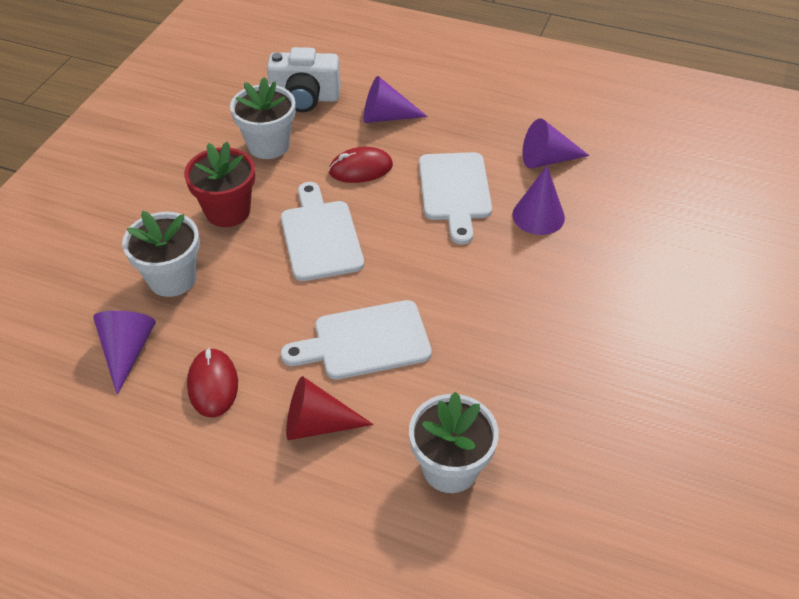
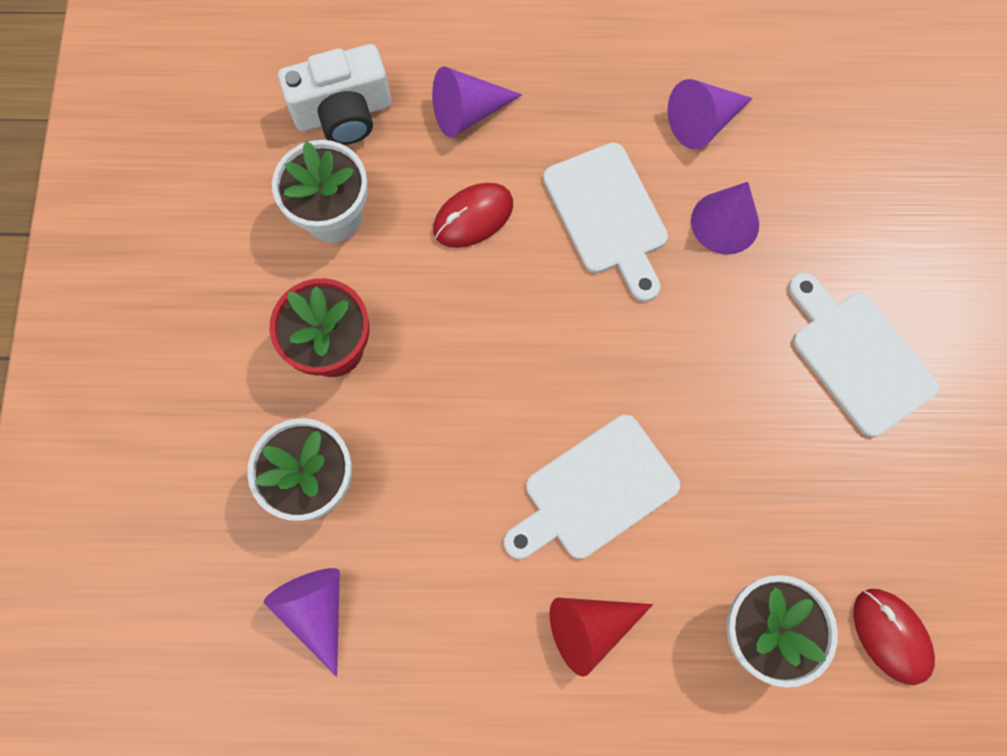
camera: 20 degrees left, 25 degrees up
(213, 385) = (444, 619): red mouse -> red mouse (891, 636)
(320, 236) = (471, 348): white cutting board -> white cutting board (858, 357)

